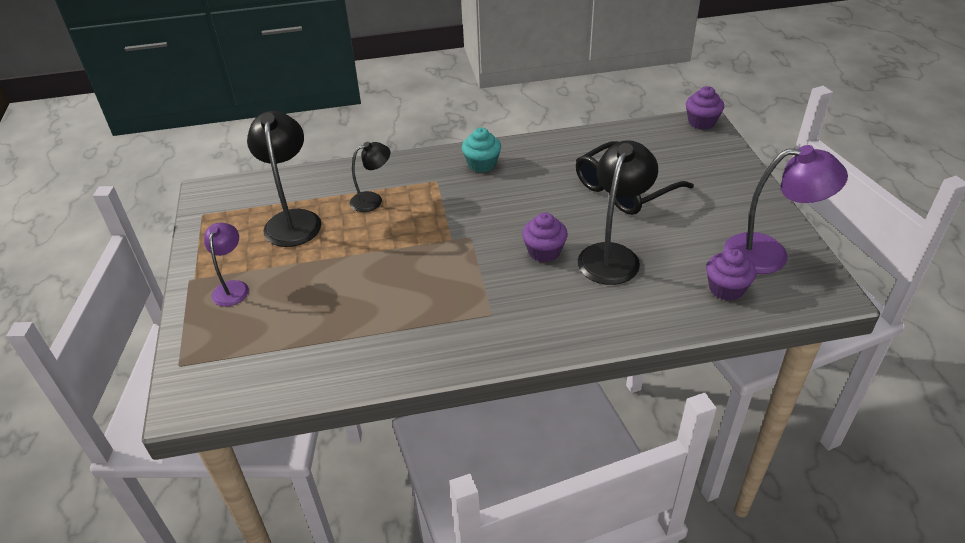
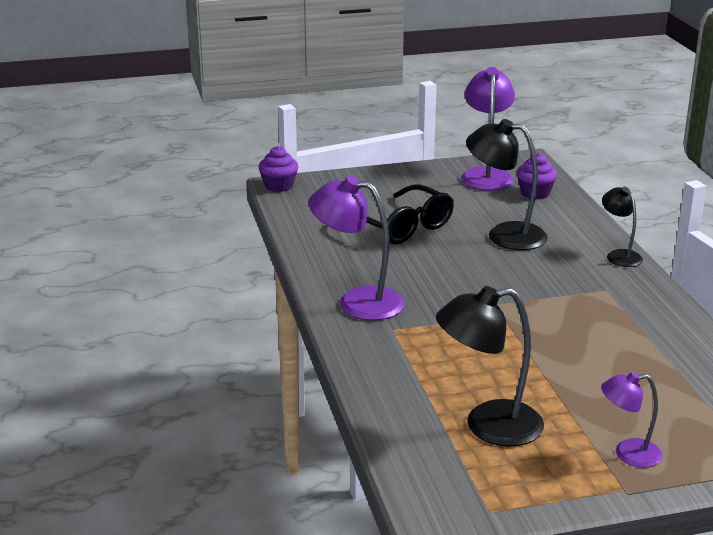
camera: 95 degrees left, 15 degrees down
(373, 200) = (437, 370): black lamp -> black lamp (619, 255)
(482, 164) = (357, 302): turquoise cupcake -> purple lamp
(544, 251) = (508, 266): purple cupcake -> none

